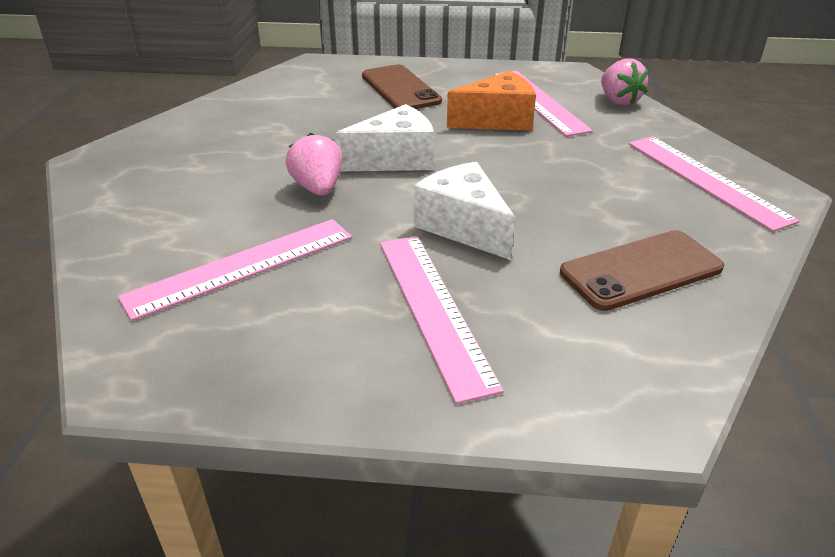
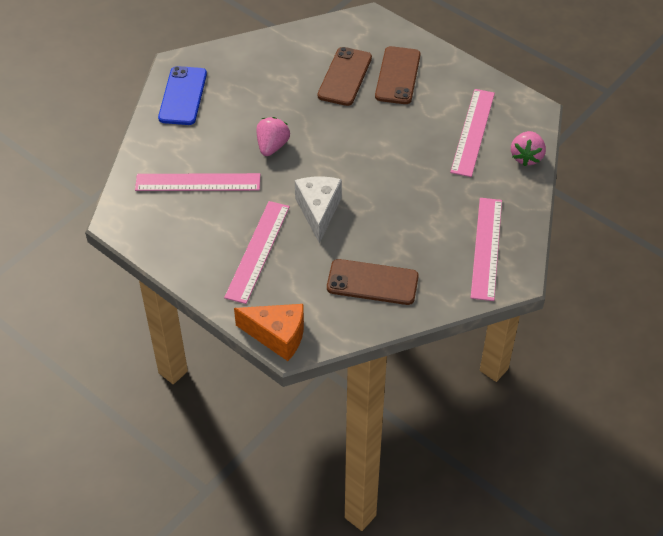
camera: 35 degrees right, 15 degrees up
(127, 185) = (183, 96): none -> blue phone
(340, 106) = (345, 77): none -> brown phone
(395, 160) = (332, 143): white cheese -> none
(497, 120) = (425, 137): orange cheese -> orange cheese (277, 336)

